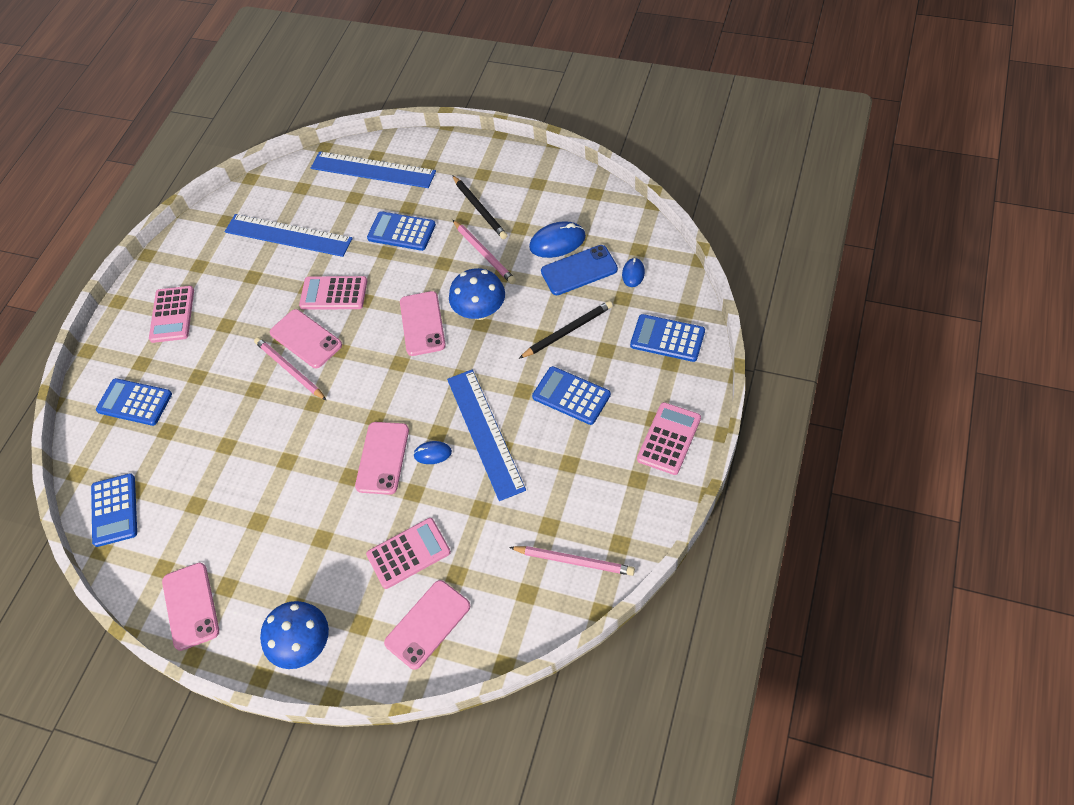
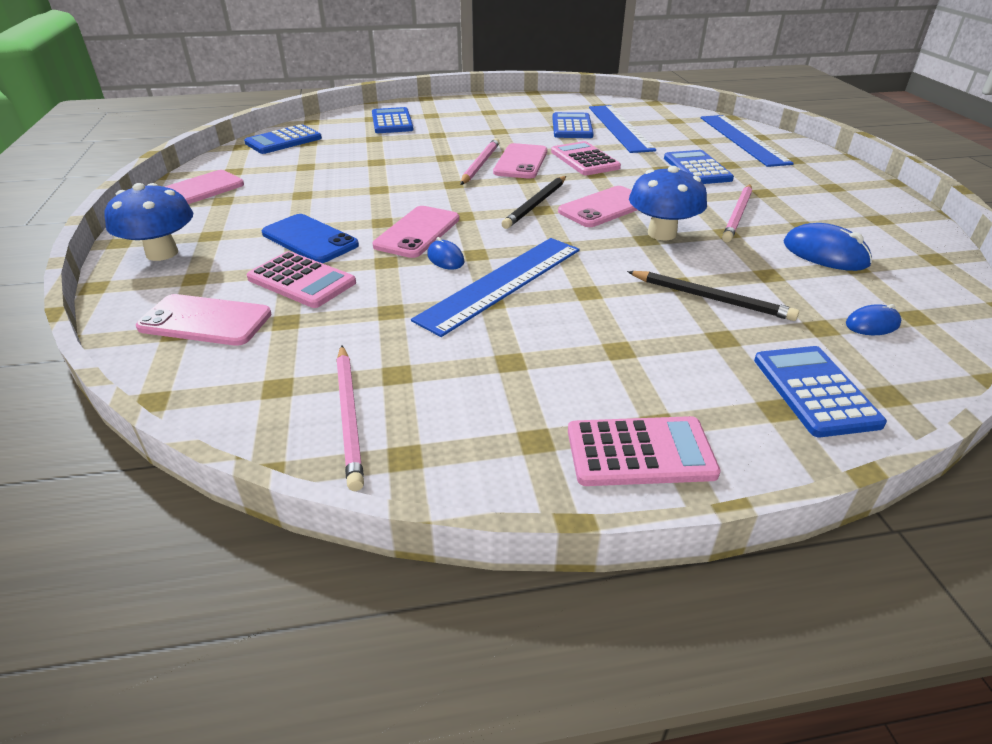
camera: 55 degrees right, 20 degrees down
(172, 314) = (487, 112): pink calculator -> none
(382, 458) = (417, 232): pink phone -> pink phone turned 45 degrees counterclockwise
(480, 209) = (788, 197): black pencil -> black pencil (536, 204)
(571, 396) = (618, 331): blue calculator -> blue calculator (572, 127)
(579, 270) = (810, 280): blue phone -> blue phone (309, 239)

